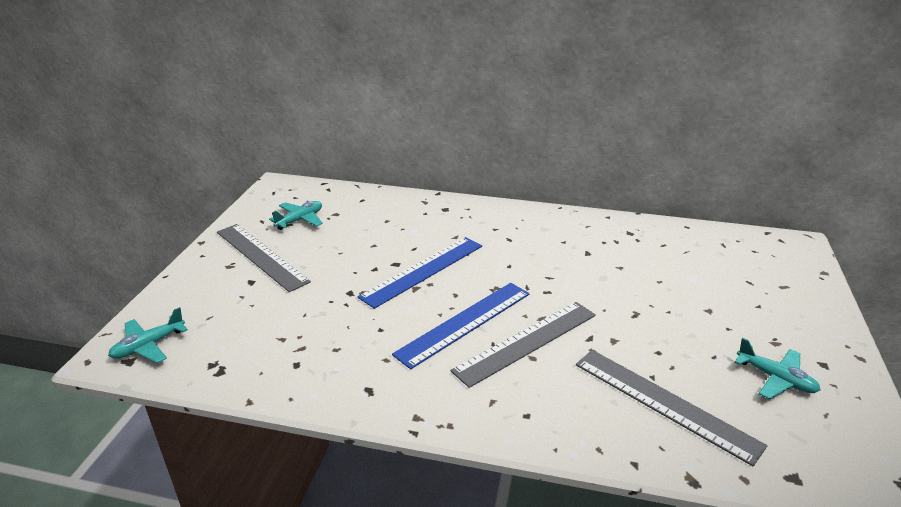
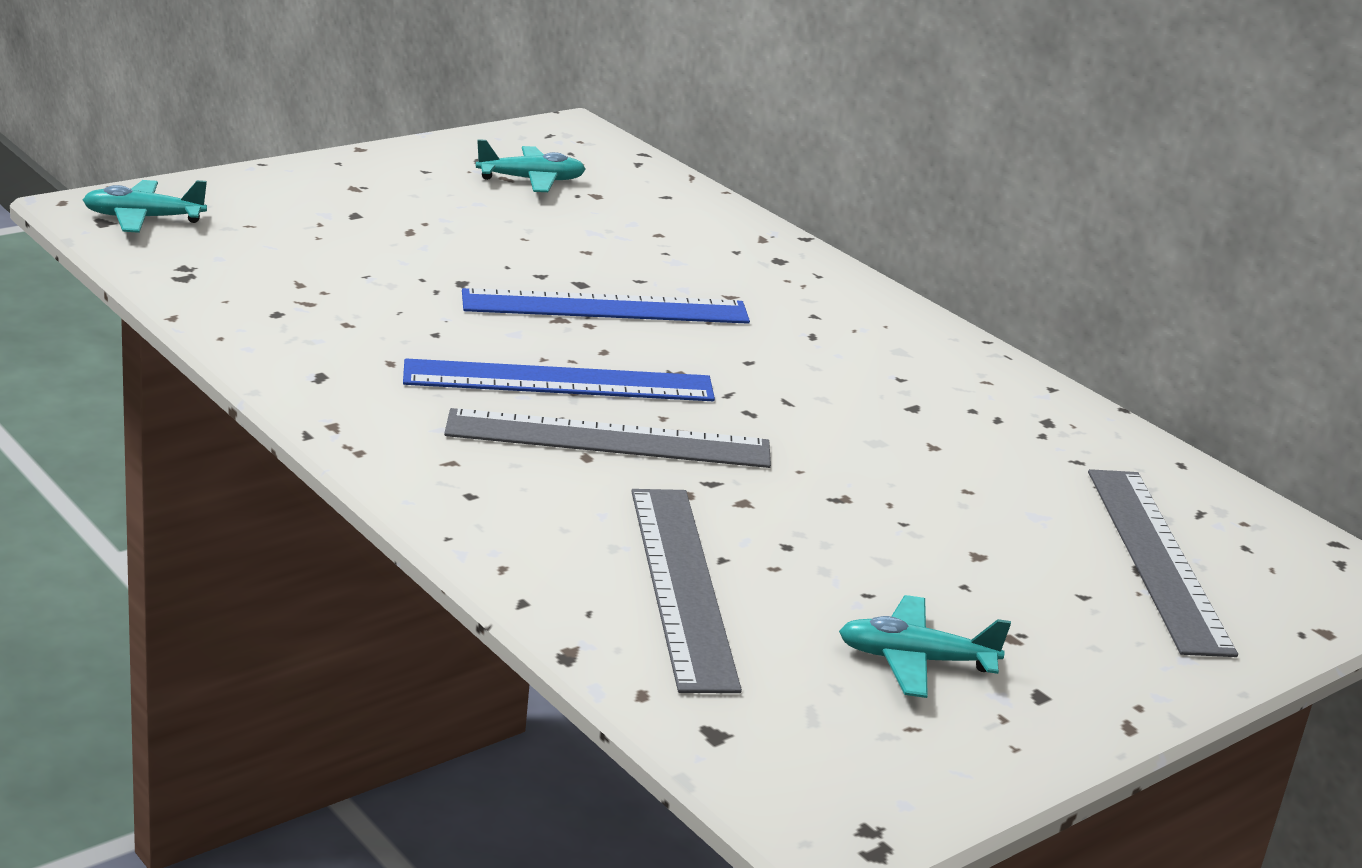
camera: 35 degrees right, 5 degrees down
(261, 256) = (411, 195): grey ruler -> grey ruler (1157, 558)
(775, 379) = (915, 660): turquoise plane -> turquoise plane turned 105 degrees clockwise

